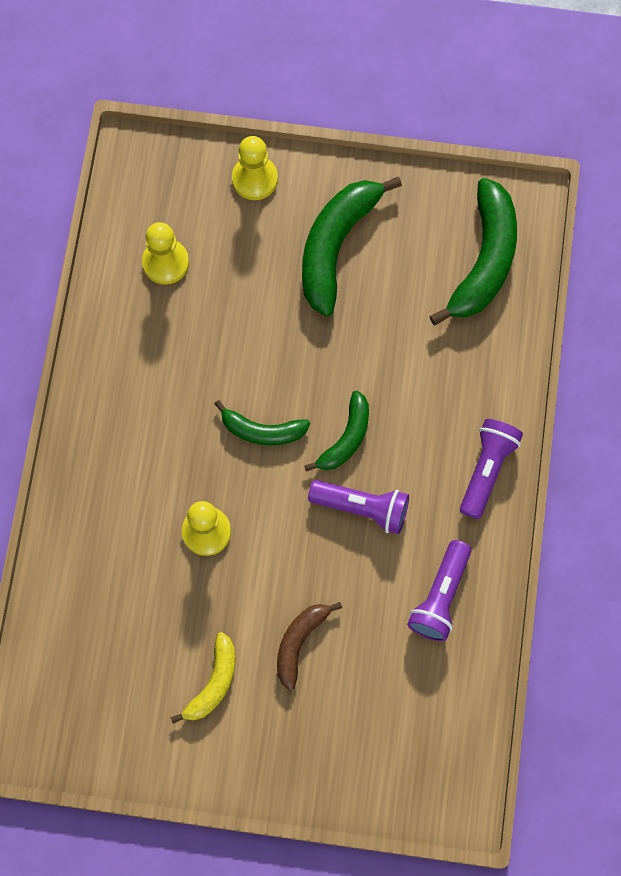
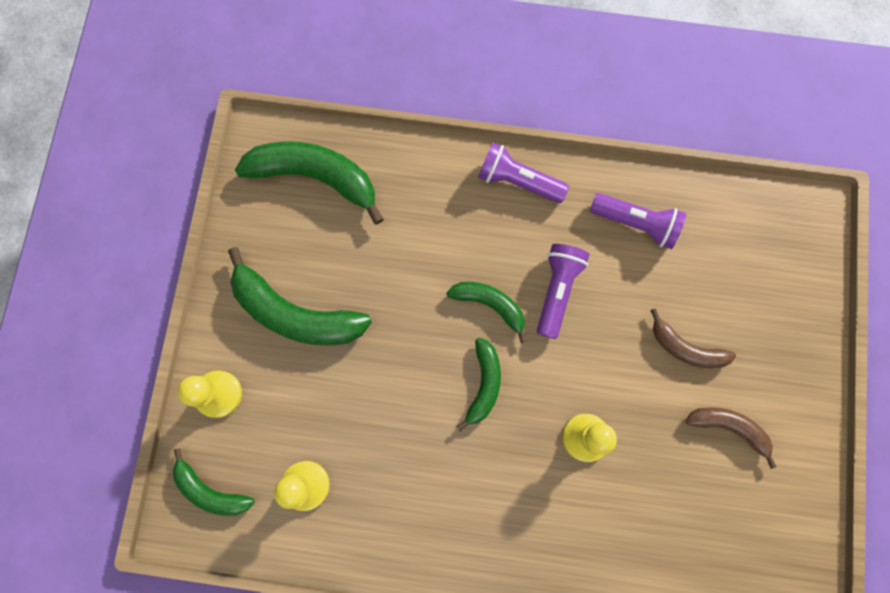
camera: 90 degrees left, 5 degrees up
(163, 177) = (210, 490): none -> green banana
(213, 683) = (729, 428): yellow banana -> brown banana

